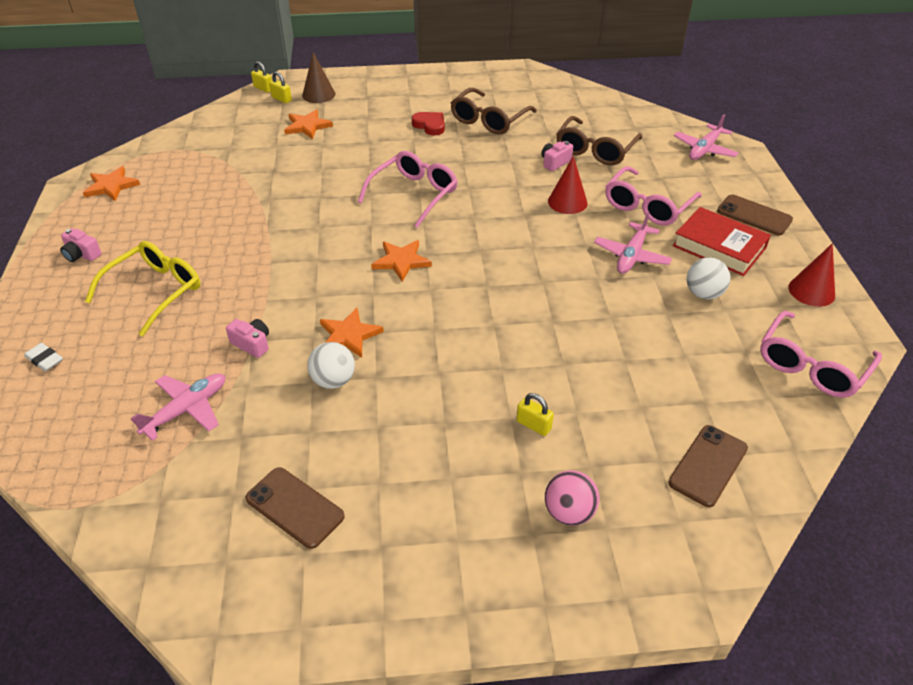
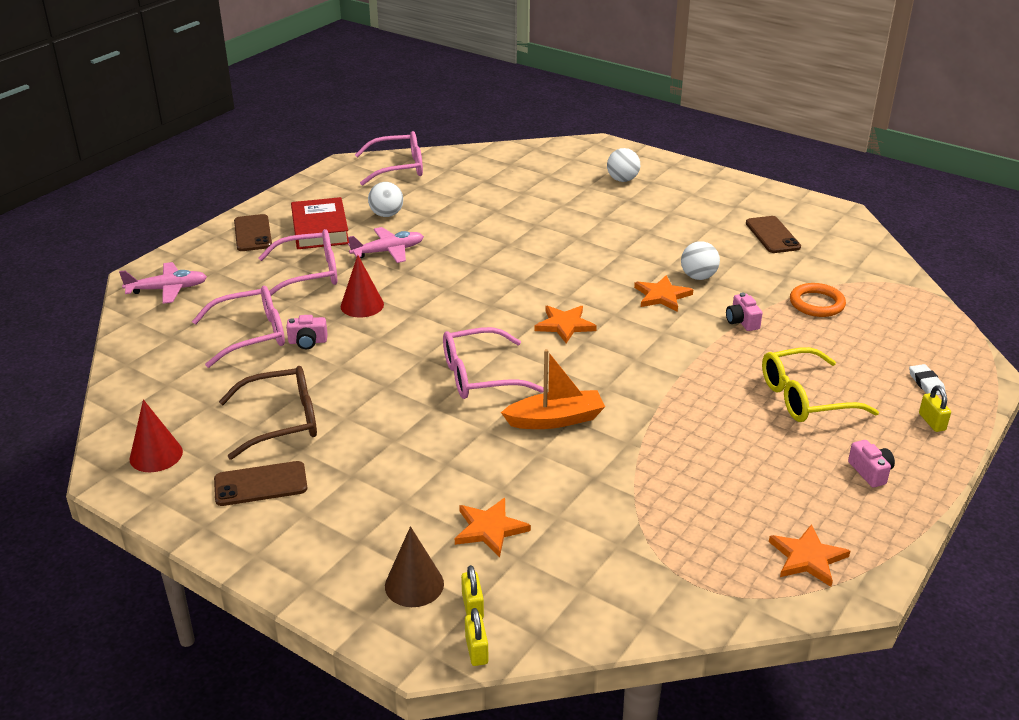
camera: 140 degrees left, 10 degrees down
(187, 409) = (816, 303): pink plane -> orange ring
(331, 191) = (555, 419): none -> orange boat
(430, 125) = (352, 449): red heart -> none
(533, 425) = (595, 210): yellow padlock -> yellow padlock (932, 422)
(569, 512) = (622, 180): pink ball -> white ball
(595, 150) = (251, 335): brown glasses -> pink glasses
(708, 465) = (526, 165): brown phone -> brown phone (260, 484)
(811, 291) = (321, 188): red cone -> red cone (156, 455)

